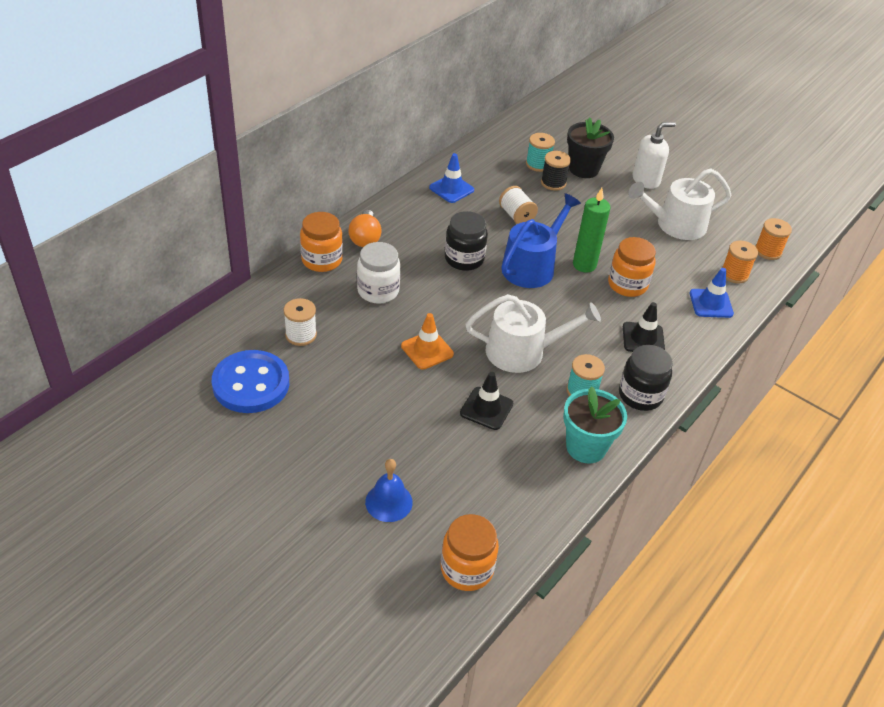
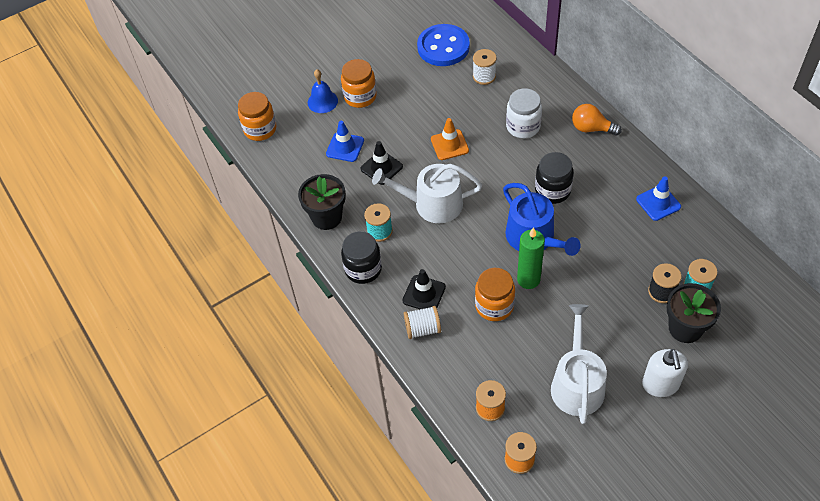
camera: 115 degrees right, 10 degrees up
(322, 260) = (567, 98): orange jar -> orange jar (360, 97)
(516, 216) = (609, 245): white spool -> white spool (422, 329)
(523, 351) = (432, 204): white watering can -> white watering can turned 75 degrees clockwise
(586, 447) = (326, 217): turquoise flower pot -> black flower pot
(711, 303) = (454, 367): blue traffic cone -> blue traffic cone (345, 147)

